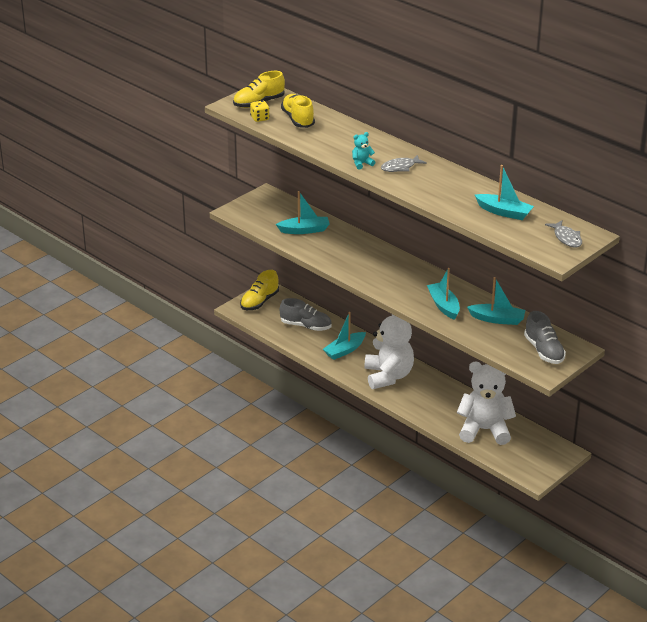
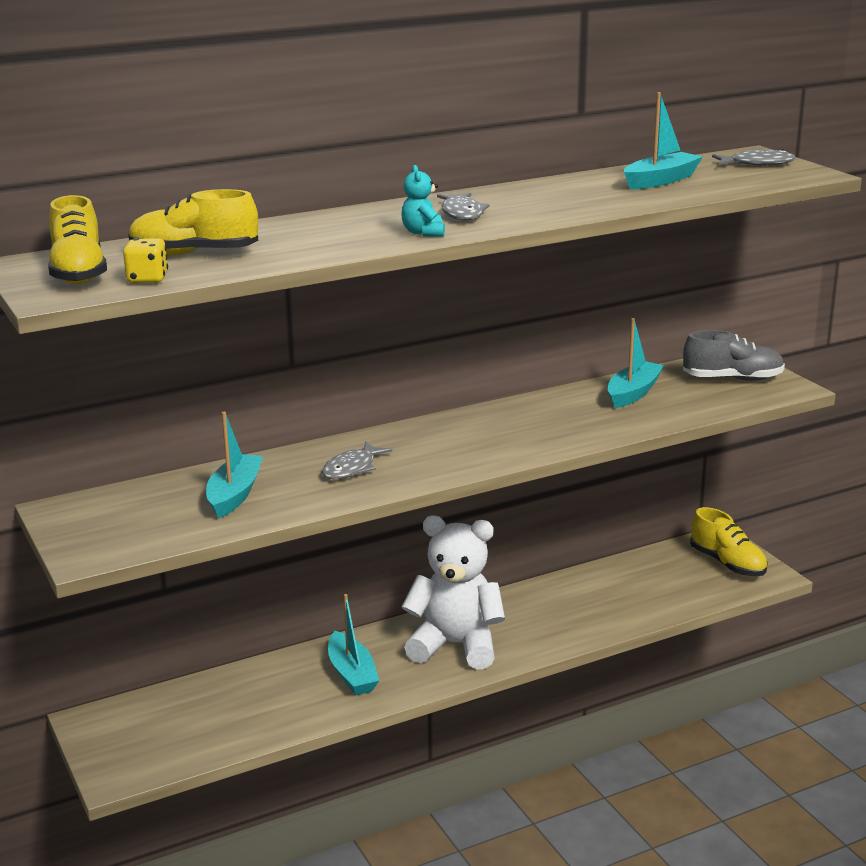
camera: 70 degrees left, 10 degrees down
(259, 302) = (118, 741): yellow shoe -> yellow shoe (727, 564)
(306, 326) = (245, 701): grey shoe -> none
(348, 253) = (352, 468): none -> grey fish
(443, 306) = (572, 422): turquoise boat -> none
(484, 430) = (643, 590): white teddy bear -> none

